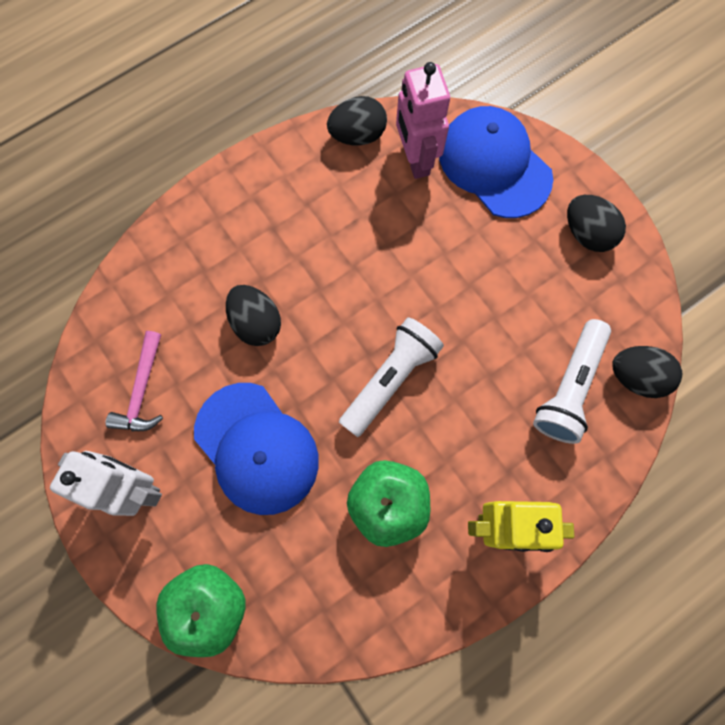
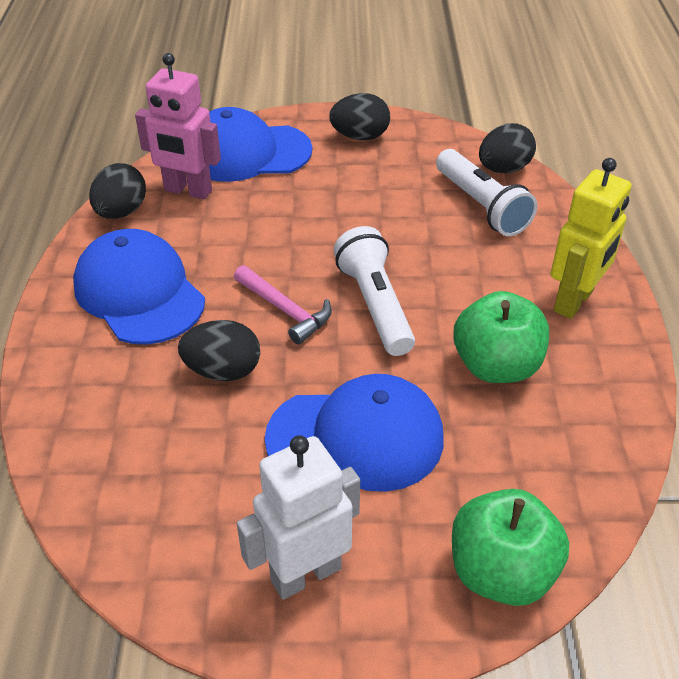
camera: 55 degrees left, 30 degrees down
(142, 390) = (198, 507): pink hammer -> pink hammer (285, 310)
(288, 214) = (139, 292): none -> blue cap

